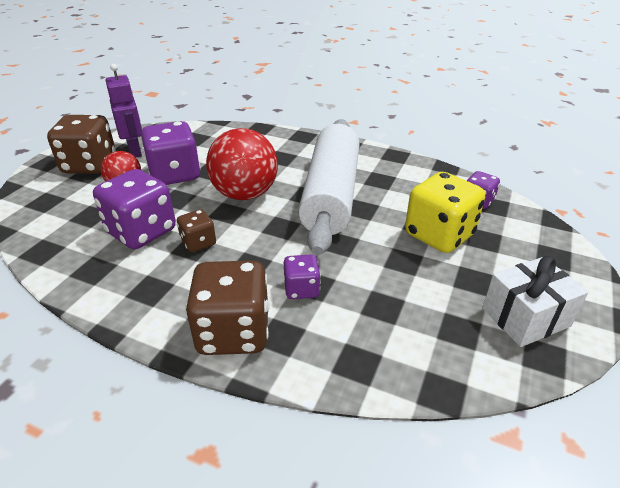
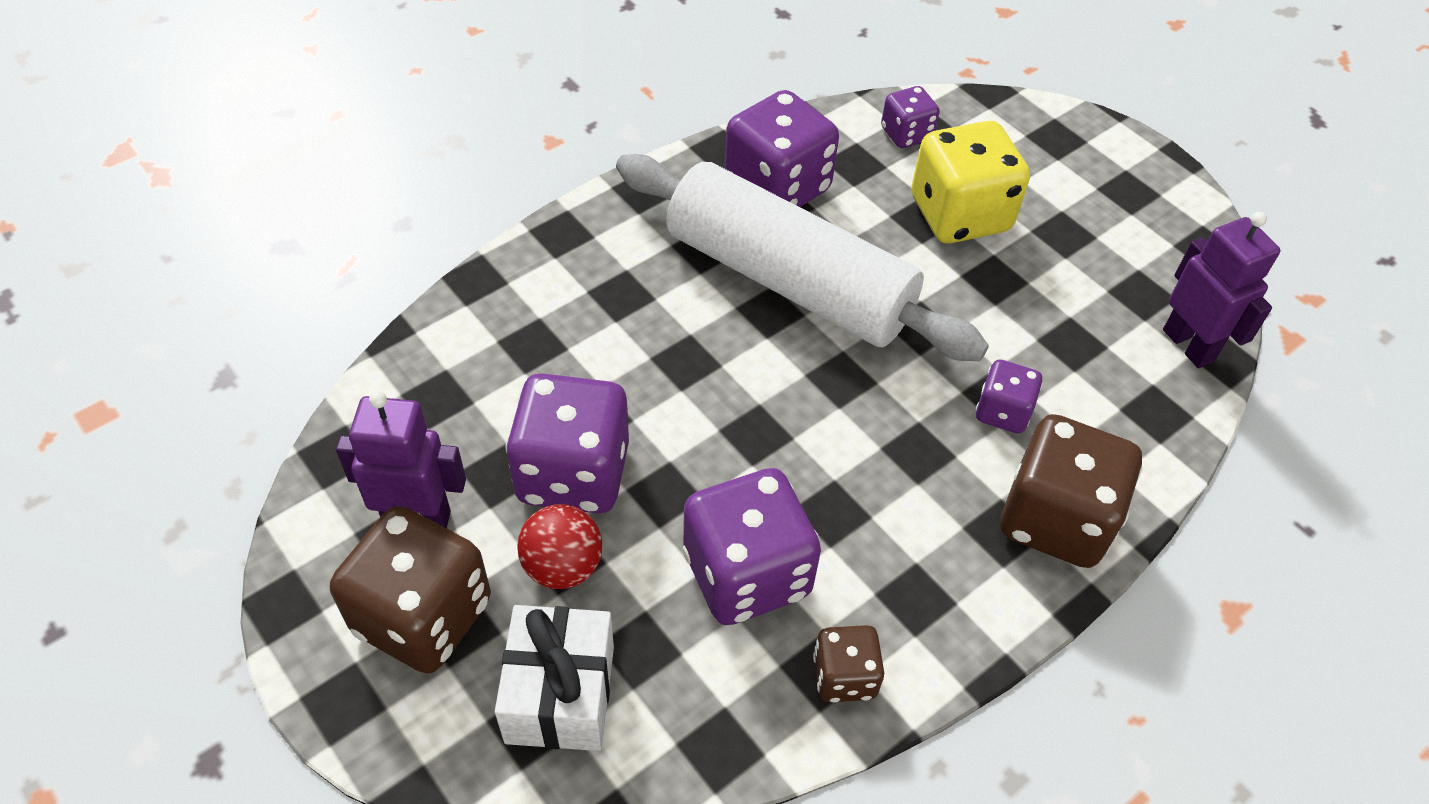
camera: 65 degrees left, 15 degrees up
(198, 243) = (826, 500): brown dice -> brown dice (844, 676)
(245, 194) = (715, 390): red ball -> none
(389, 175) = (777, 187): none -> purple dice
(435, 366) = (1188, 345): none -> purple robot
(525, 317) = (1146, 227): white gift -> white gift (560, 694)

